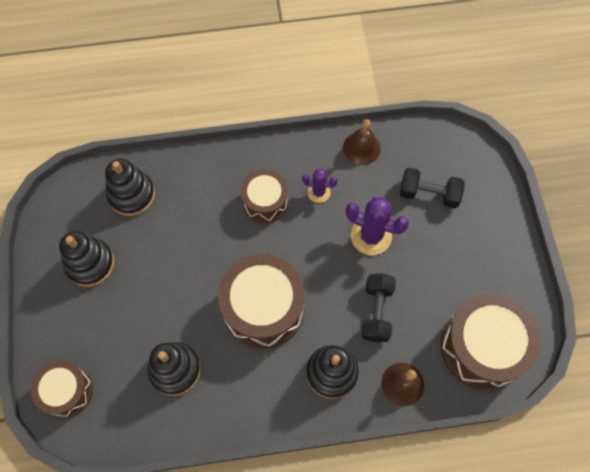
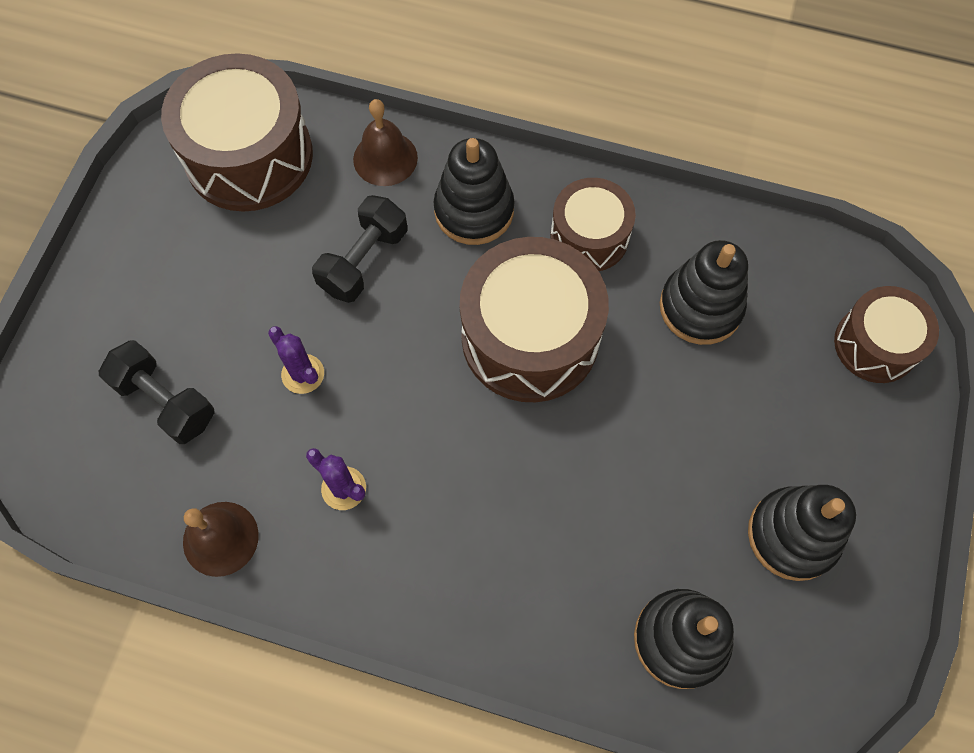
camera: 155 degrees left, 0 degrees up
(265, 202) = (444, 513): brown drum -> brown drum (589, 237)
(371, 236) = (303, 374): purple cactus -> purple cactus, size x0.58

